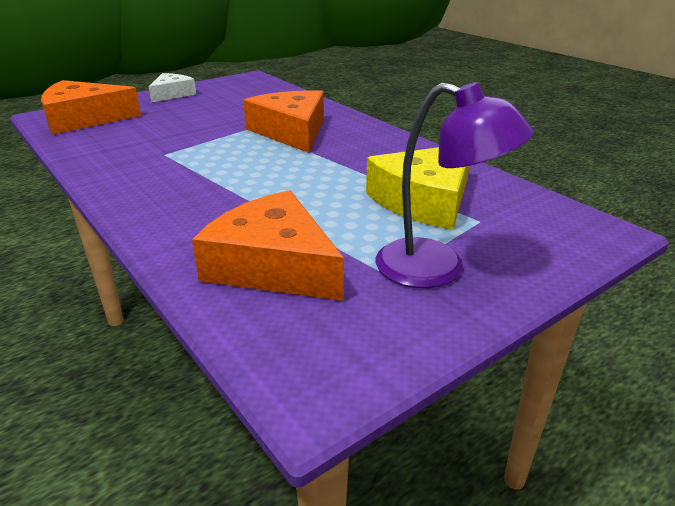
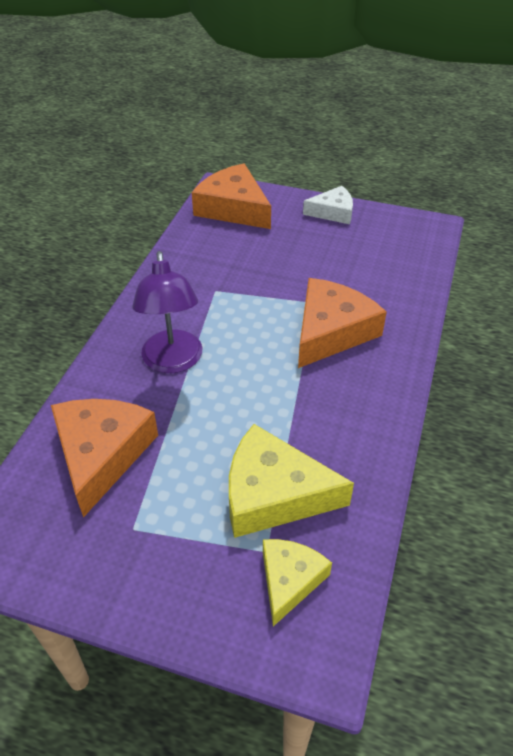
camera: 55 degrees right, 15 degrees up
(437, 268) = (162, 554): purple lamp -> purple lamp (173, 362)
(517, 220) = (289, 580): none -> yellow cheese

